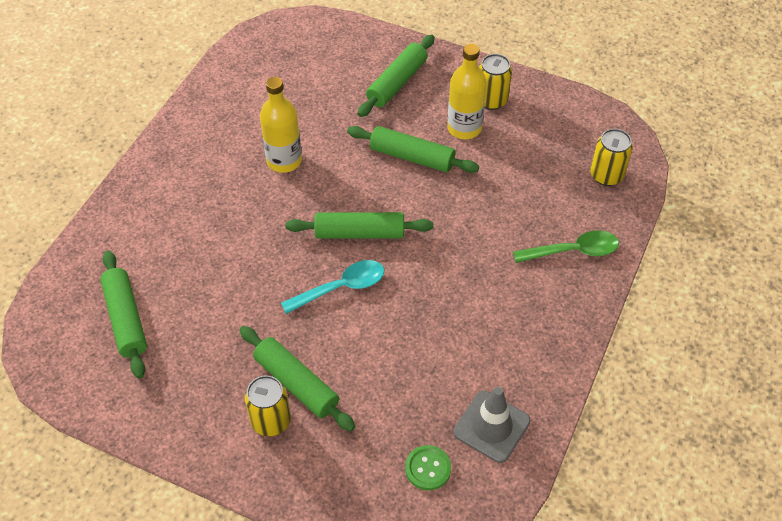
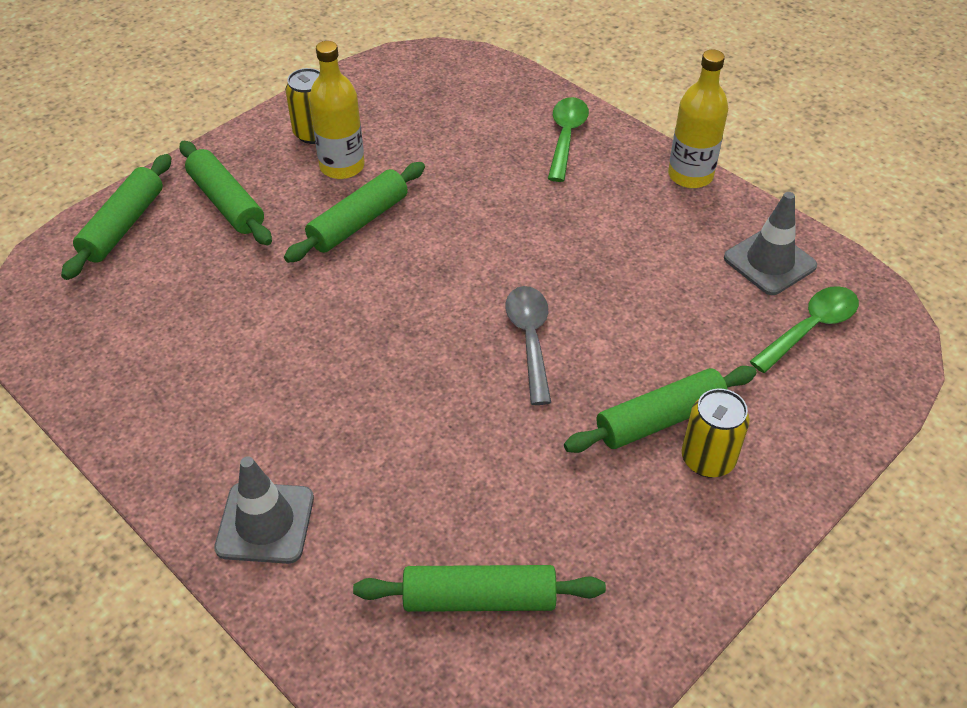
camera: 70 degrees left, 5 degrees down
(149, 200) = (265, 523): none -> grey traffic cone
(284, 160) = (287, 345): yellow bottle -> yellow bottle (690, 175)
(341, 287) = (530, 339): turquoise spoon -> grey spoon
(359, 233) = (452, 300): green rolling pin -> green rolling pin (123, 226)
(428, 468) = (810, 328): green button -> green spoon
(606, 175) = (477, 84): yellow can -> none

